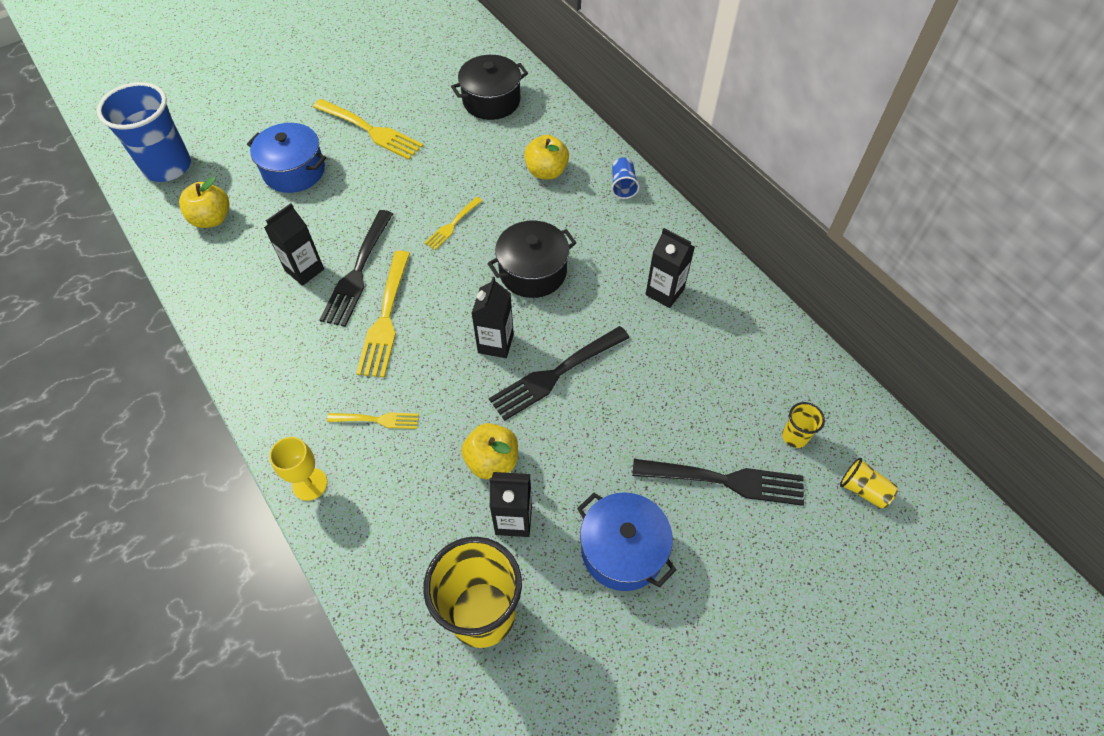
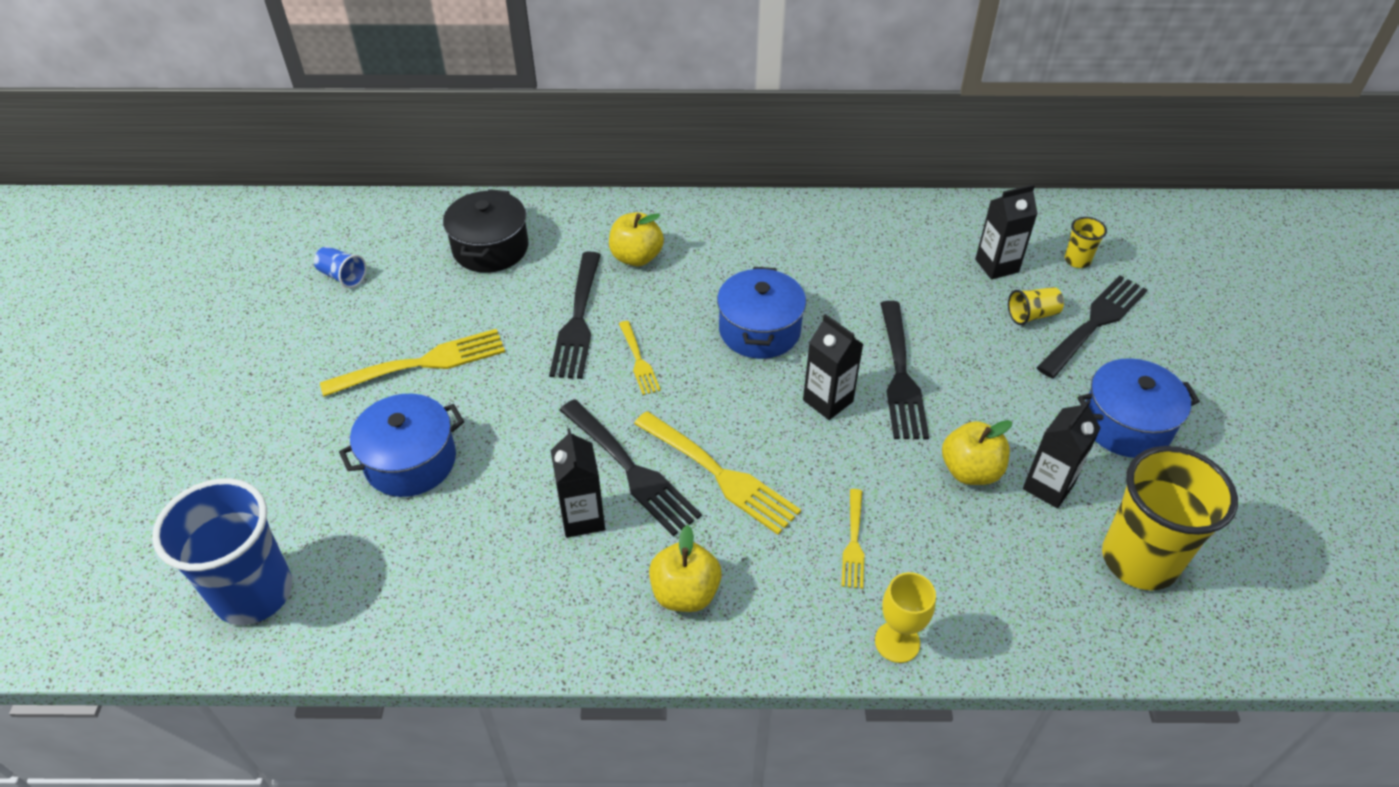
camera: 55 degrees left, 10 degrees down
(212, 219) = (405, 579): yellow apple -> yellow apple (685, 593)
(377, 420) = (853, 542): yellow fork -> yellow fork turned 150 degrees clockwise
(463, 176) = (578, 320): none -> black fork
(533, 271) = (759, 330): black pot -> blue pot
(623, 186) = (709, 217): blue cup -> blue cup (343, 276)
(664, 292) = (863, 255): black carton -> black carton (996, 266)
(863, 490) = (1152, 251): yellow cup -> yellow cup (1032, 315)

